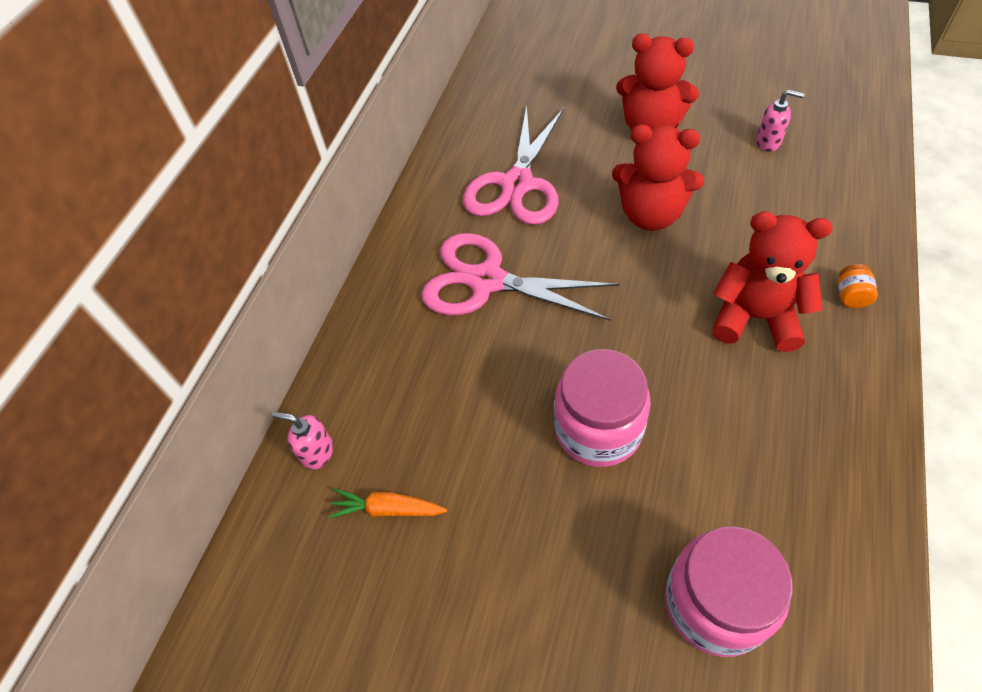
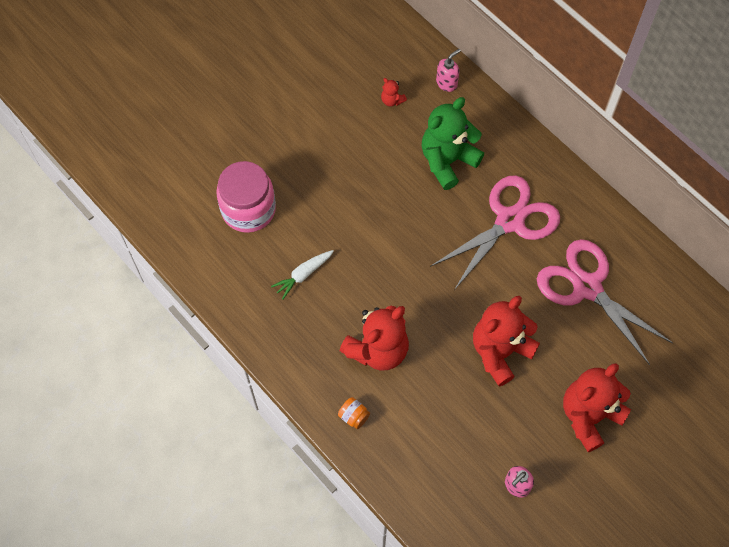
camera: 115 degrees right, 10 degrees up
(387, 509) = (392, 100): orange carrot -> red teddy bear
(446, 384) = (447, 161): none -> green teddy bear
(598, 429) = (367, 217): pink jar -> none
(743, 456) = (303, 275): none -> white carrot

